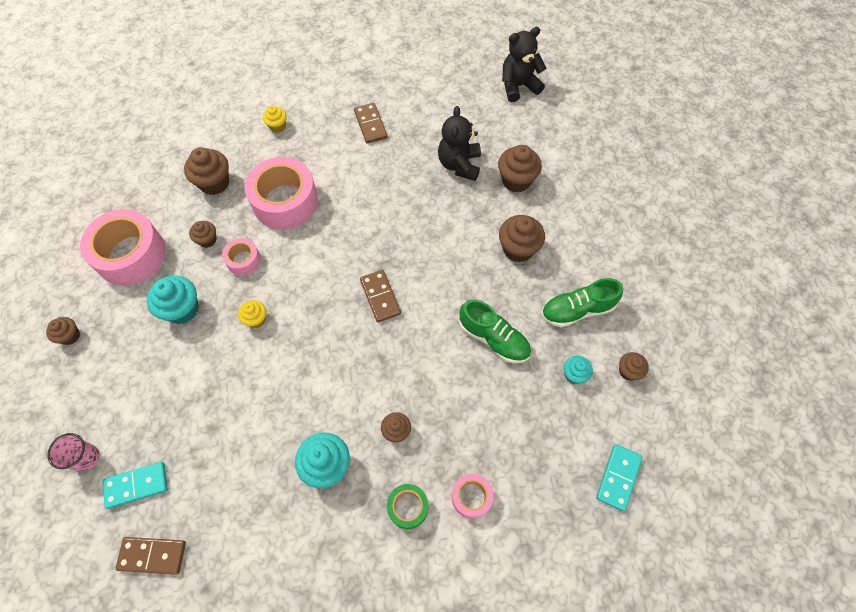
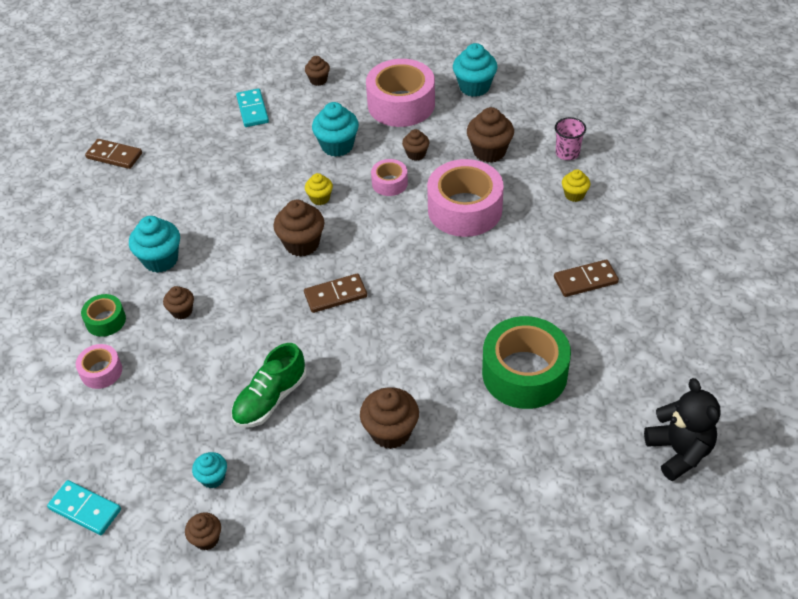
camera: 95 degrees right, 15 degrees down
(86, 458) = (204, 107): pink cup -> pink cup (567, 153)
(120, 194) = (474, 87): none -> turquoise cupcake
(136, 485) = (174, 139): turquoise domino -> turquoise domino (252, 110)
(152, 555) = (114, 156): brown domino -> brown domino turned 75 degrees counterclockwise
(459, 165) = (524, 373): black teddy bear -> green tape
(516, 180) = (500, 437): brown cupcake -> brown cupcake (302, 244)
(577, 310) = (297, 490): green shoe -> none

